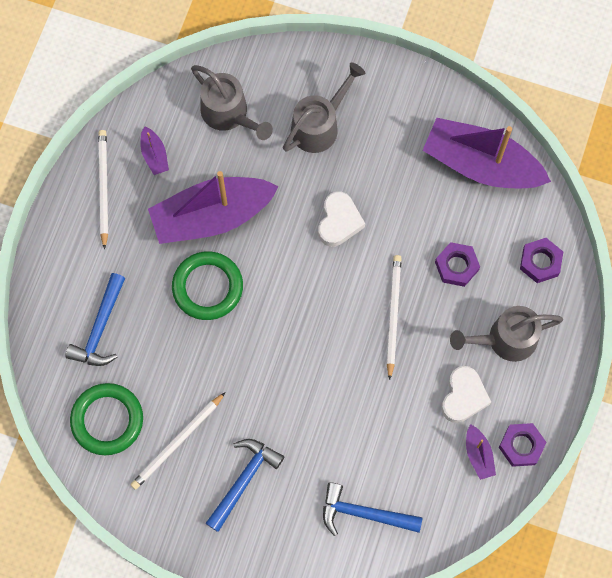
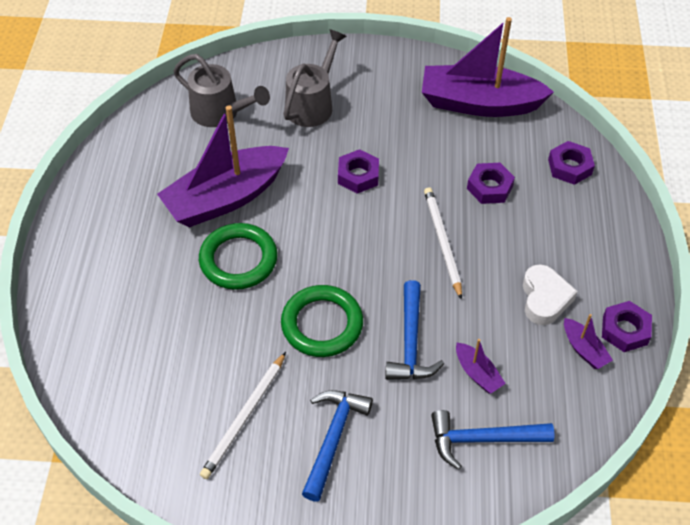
camera: 15 degrees left, 20 degrees down
(100, 328) = (128, 323): blue hammer -> blue hammer (410, 342)
(103, 187) = (105, 197): white pencil -> none
(107, 420) = (156, 413): green ring -> green ring (322, 324)
(154, 155) = (153, 159): purple boat -> purple boat (477, 373)
(339, 222) = (358, 175): white heart -> purple nut
(504, 340) = (564, 238): grey watering can -> none

